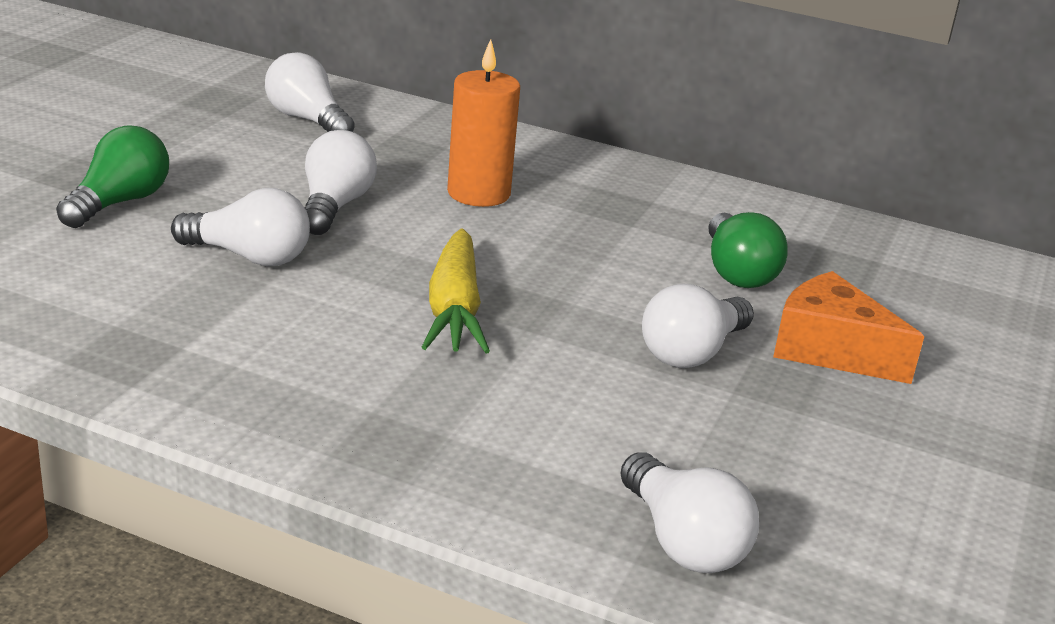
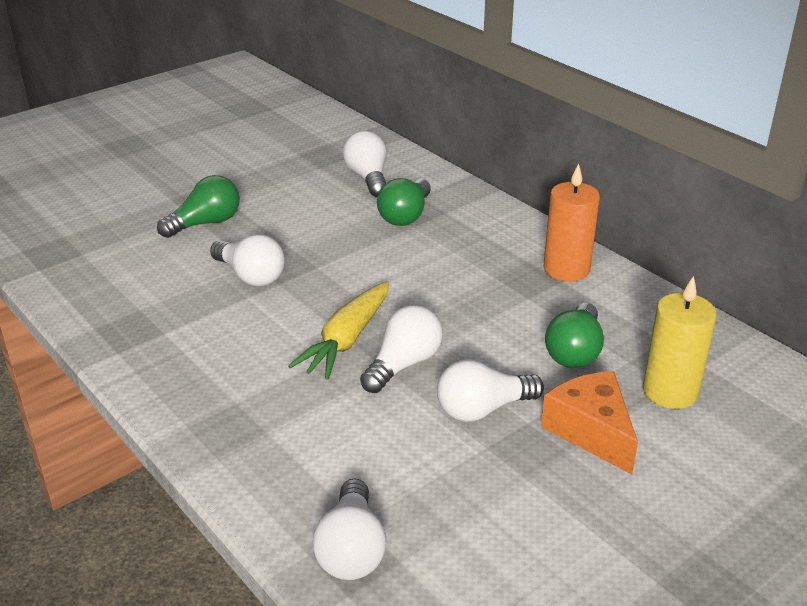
camera: 30 degrees right, 5 degrees up
(334, 206) = (332, 247): white light bulb -> white light bulb (403, 364)
(399, 157) = (405, 216): none -> green light bulb
(478, 193) = (437, 253): orange candle -> orange candle (566, 269)
(872, 293) = (670, 391): none -> yellow candle

